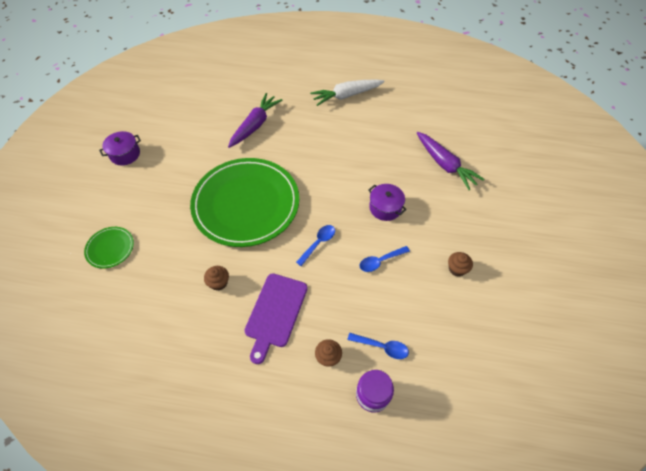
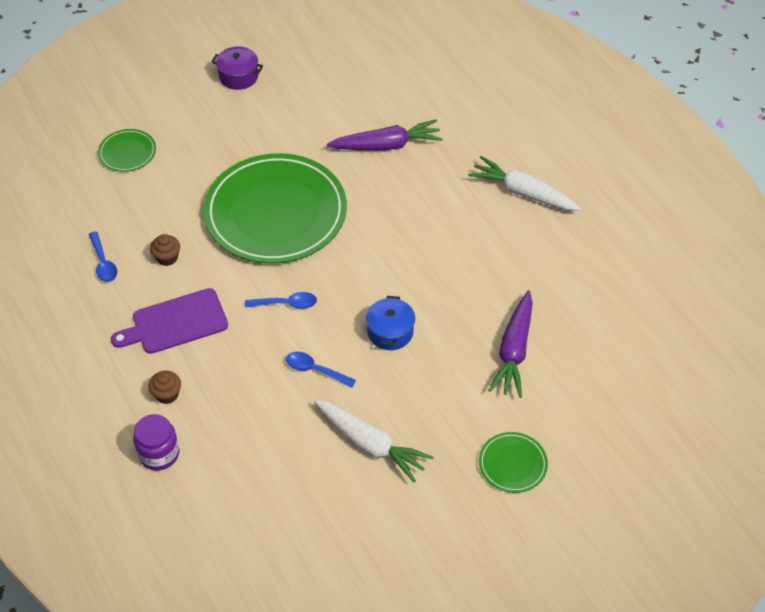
camera: 50 degrees right, 5 degrees down
(382, 347) = (216, 431): blue spoon -> blue spoon (103, 263)
(385, 208) = (390, 332): purple pot -> blue pot
(457, 269) = (371, 444): brown cupcake -> white carrot
(519, 213) = (512, 464): none -> green plate

